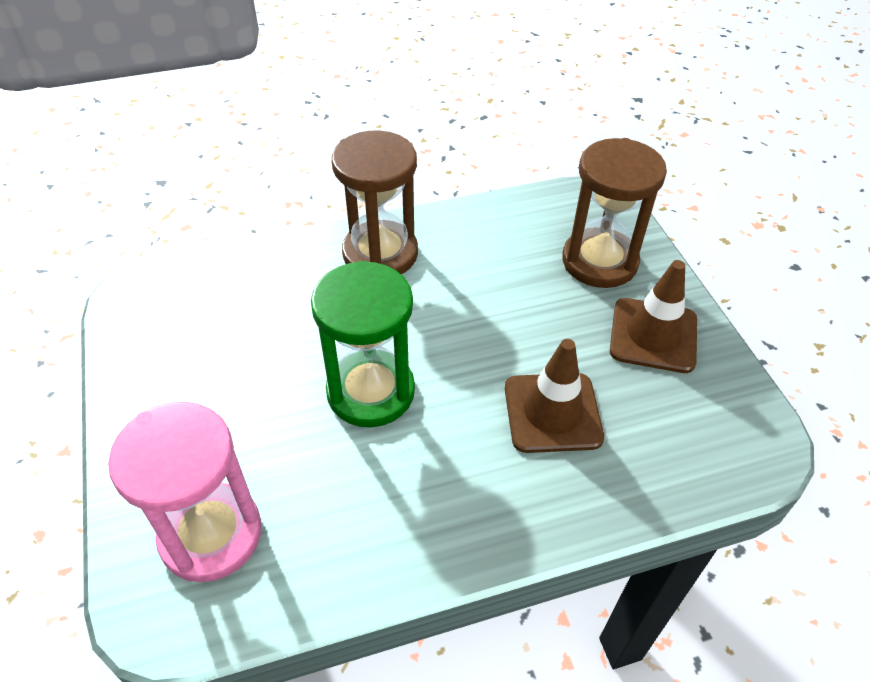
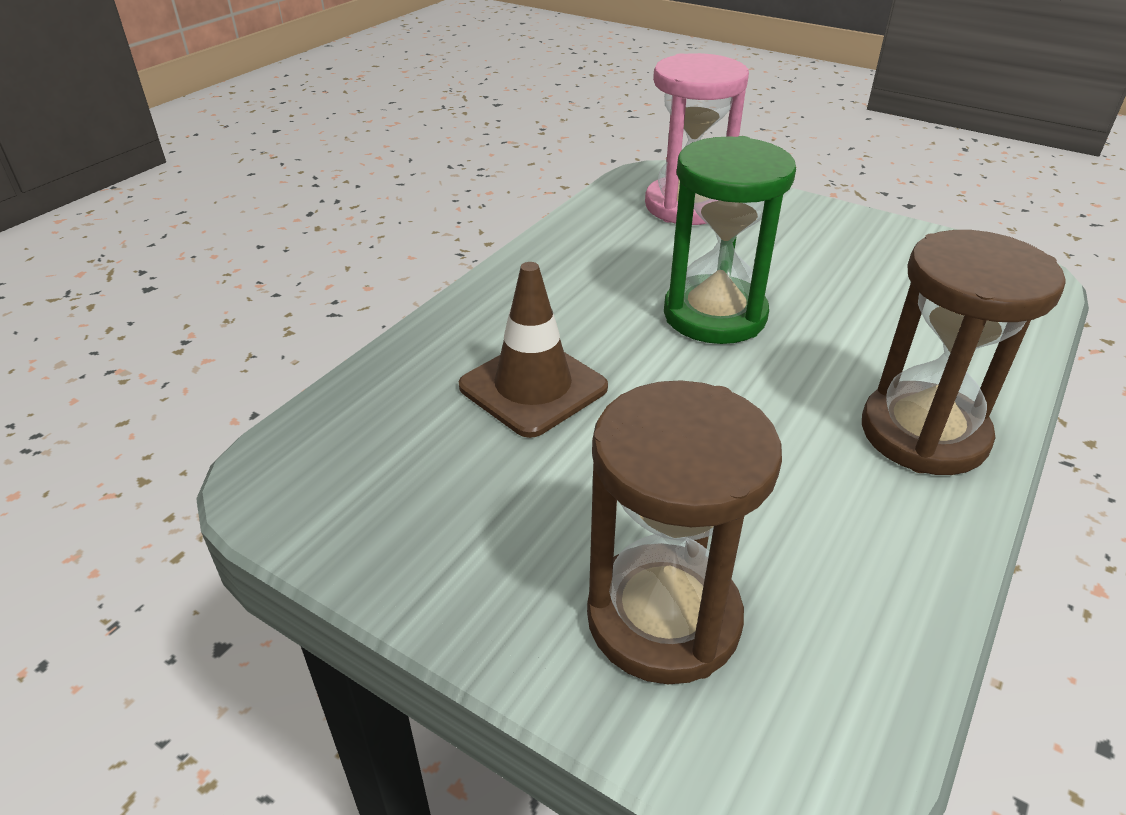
camera: 140 degrees right, 10 degrees down
(653, 335) = (487, 540): brown traffic cone -> none

